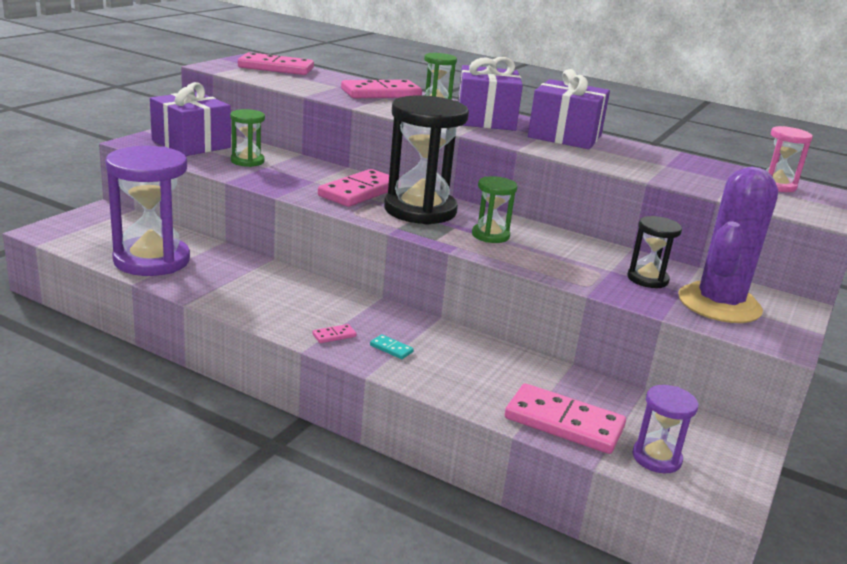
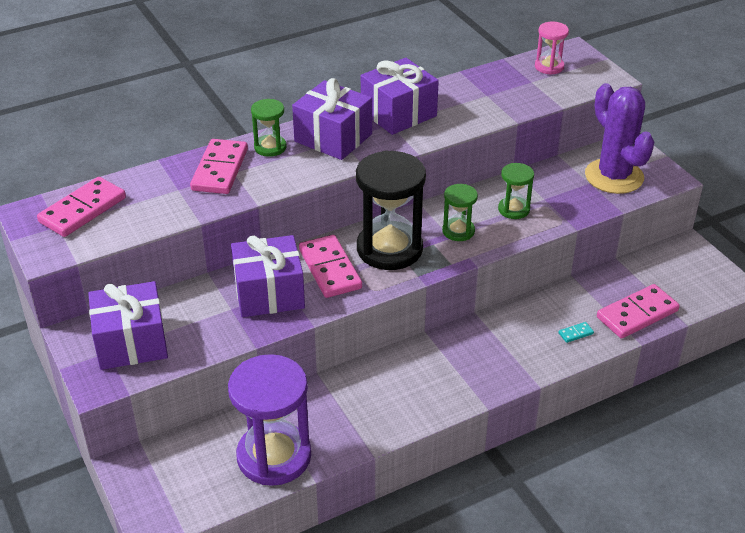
camera: 55 degrees left, 15 degrees up
(247, 161) = (208, 316): green hourglass -> green hourglass (513, 209)
(300, 176) = (269, 293): none -> purple gift
(334, 335) = (473, 382): pink domino -> none
(391, 349) = (508, 358): turquoise domino -> turquoise domino (575, 333)
(647, 279) = (566, 189): black hourglass -> none
(656, 458) = (688, 293): purple hourglass -> none

